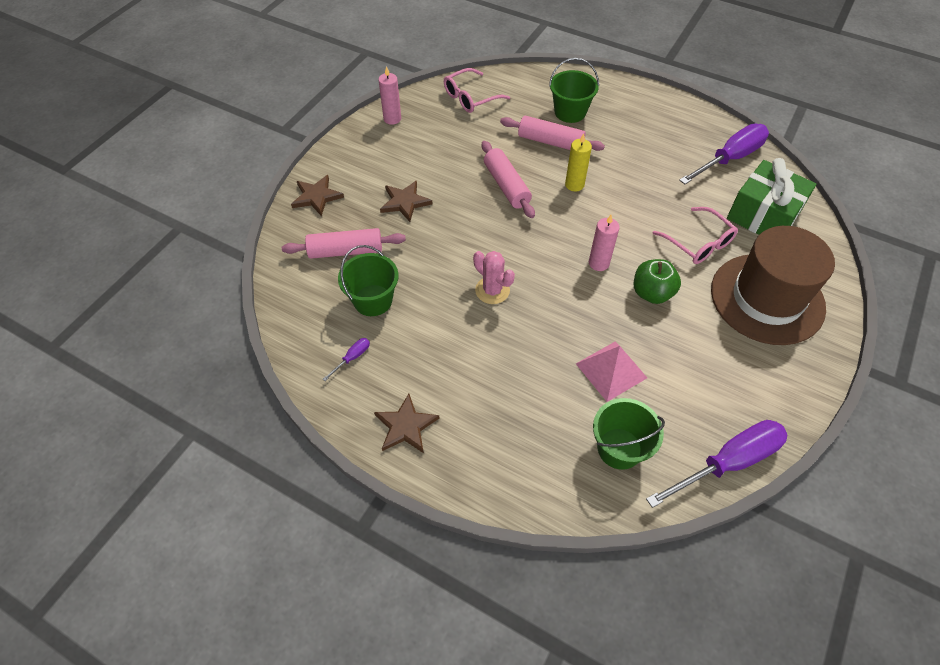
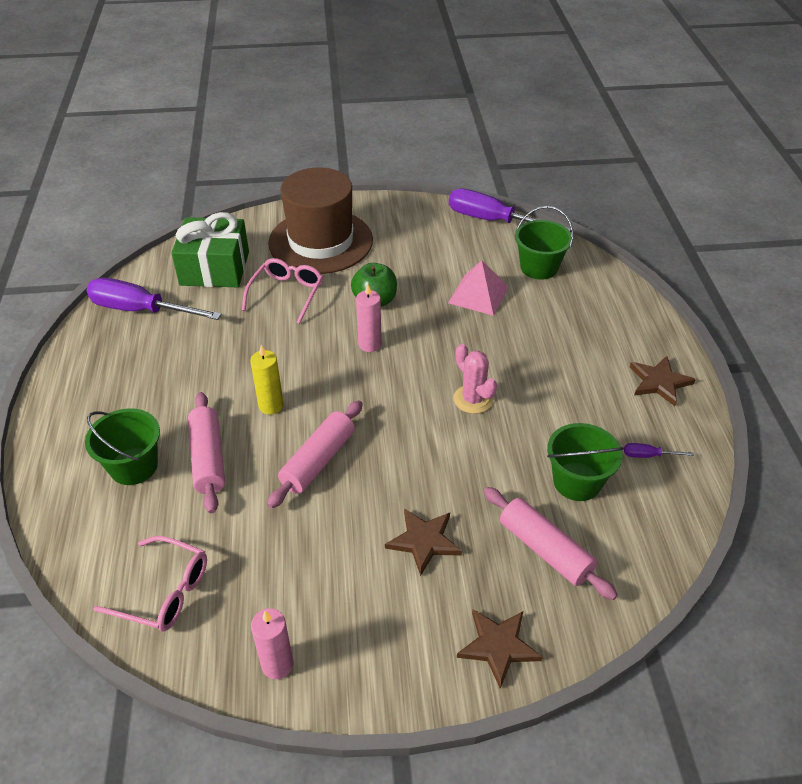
camera: 125 degrees left, 10 degrees down
(492, 290) = (473, 399): pink cactus -> pink cactus turned 45 degrees counterclockwise

